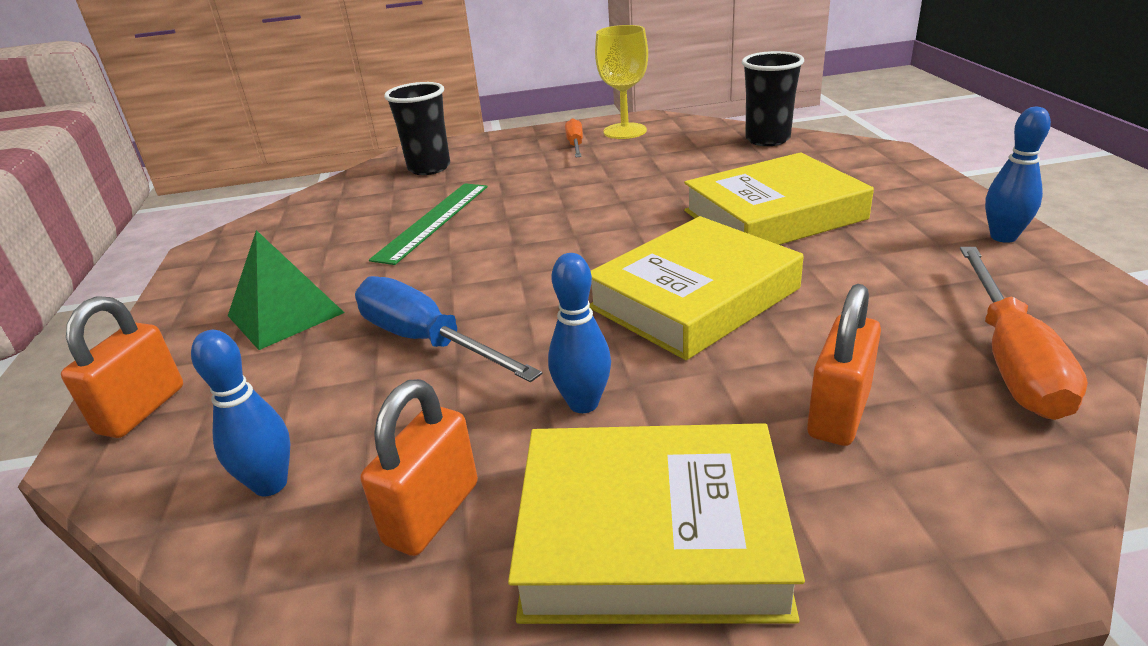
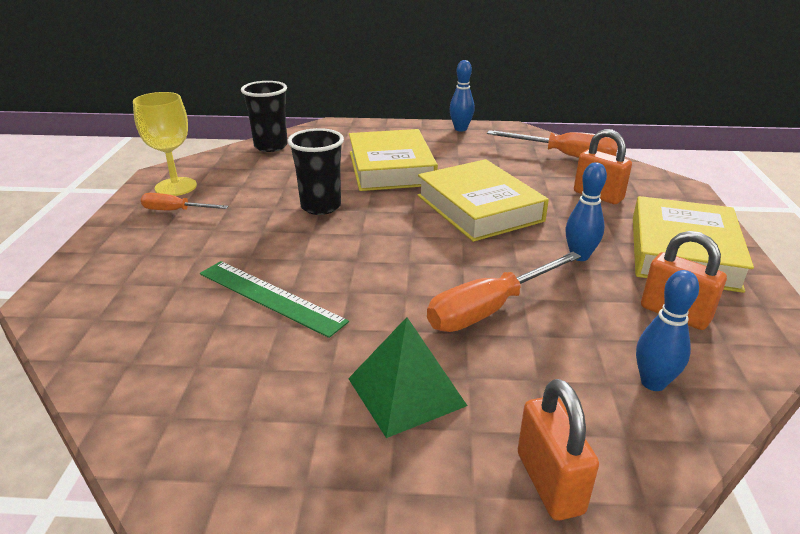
camera: 80 degrees left, 0 degrees up
(142, 410) = (549, 482): orange padlock -> orange padlock turned 45 degrees clockwise
(426, 341) = (489, 309): blue screwdriver -> orange screwdriver
(429, 168) = (121, 293): black cup -> black cup (321, 206)

